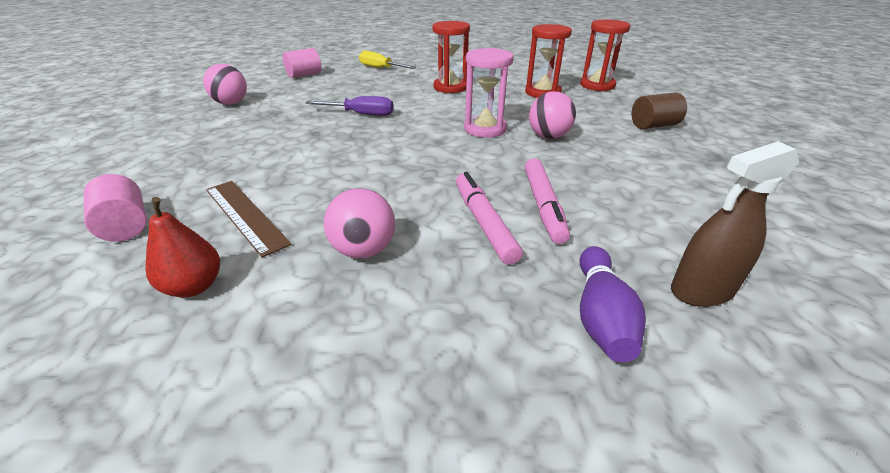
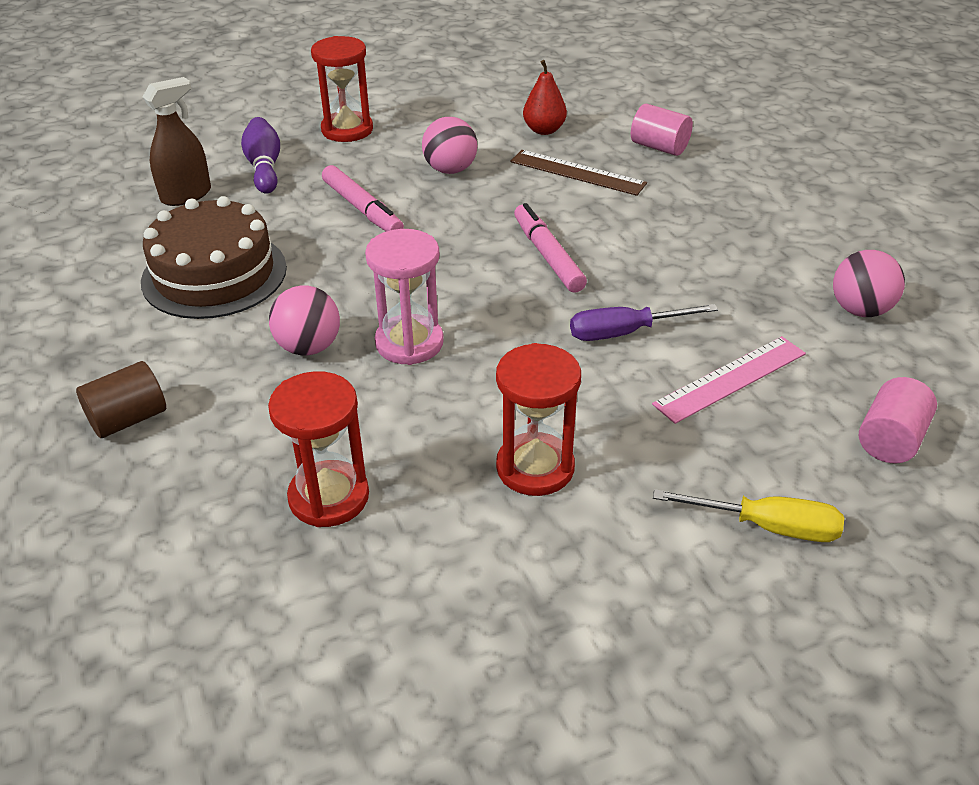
camera: 160 degrees right, 5 degrees up
(335, 94) = (730, 378): none -> pink ruler
(543, 206) = (308, 236): pink marker -> pink marker (548, 256)
(597, 85) = (197, 574): red hourglass -> red hourglass (347, 130)
(628, 190) = (214, 274): none -> brown cake

